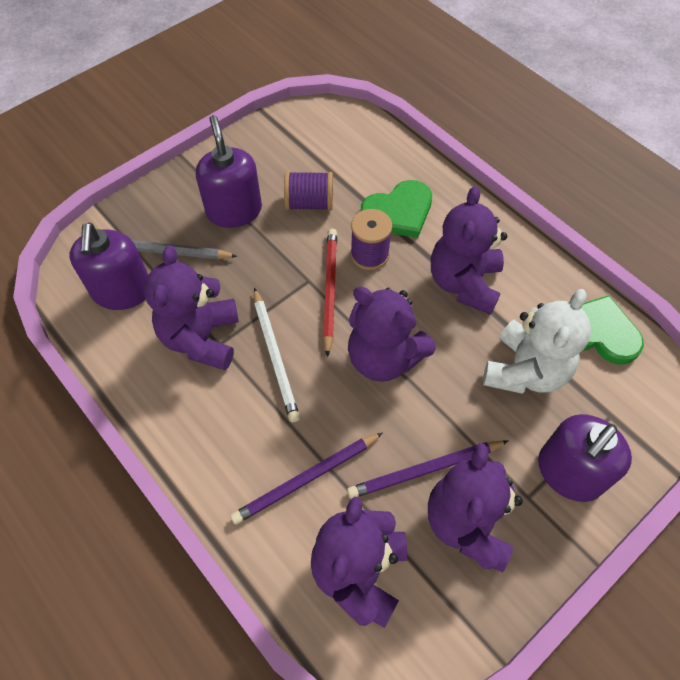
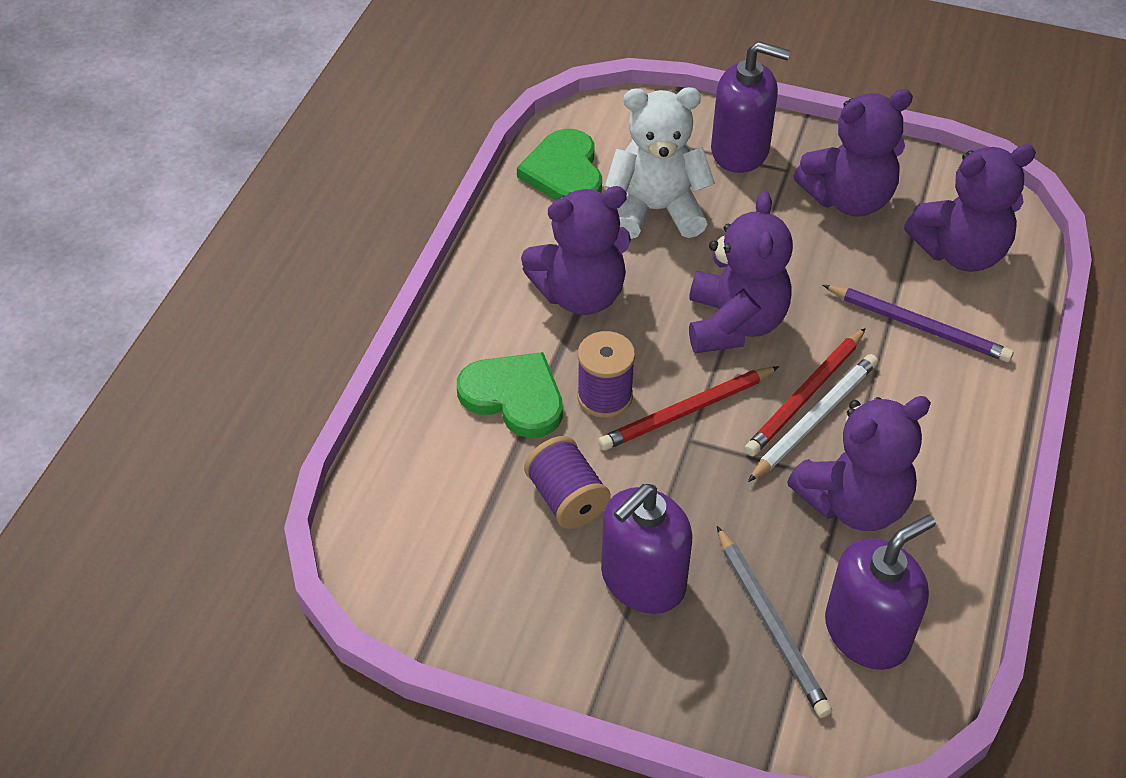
camera: 120 degrees left, 10 degrees down
(296, 363) = (805, 395): none -> red pencil
(425, 470) = (827, 244): purple pencil -> none

